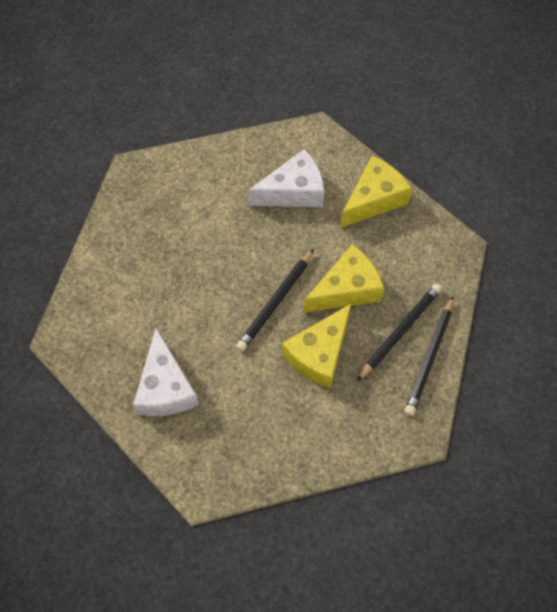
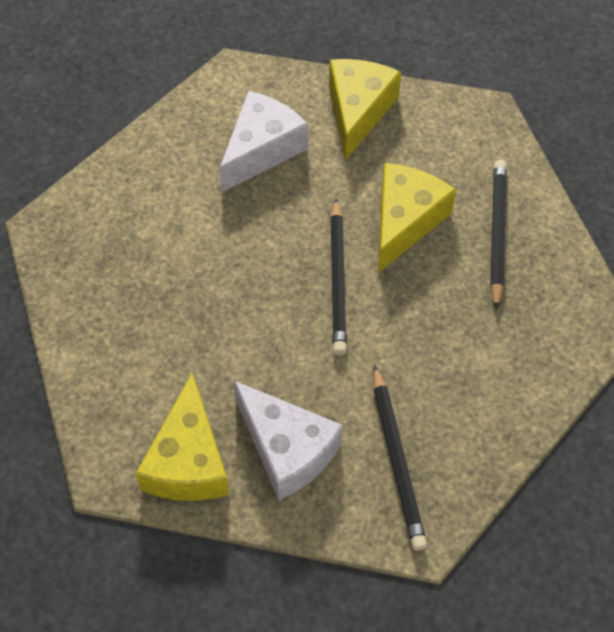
camera: 35 degrees left, 5 degrees down
(319, 354) = (431, 306): yellow cheese -> yellow cheese (188, 461)
(429, 358) = (548, 242): black pencil -> black pencil (397, 460)

